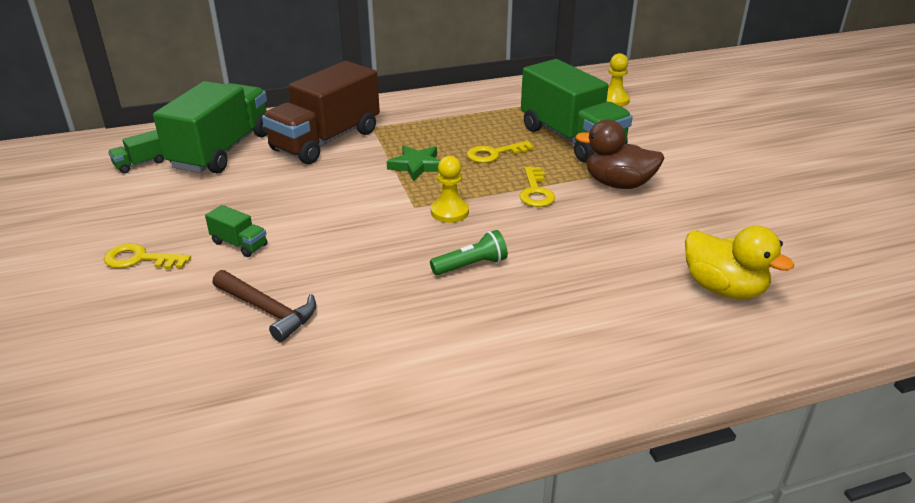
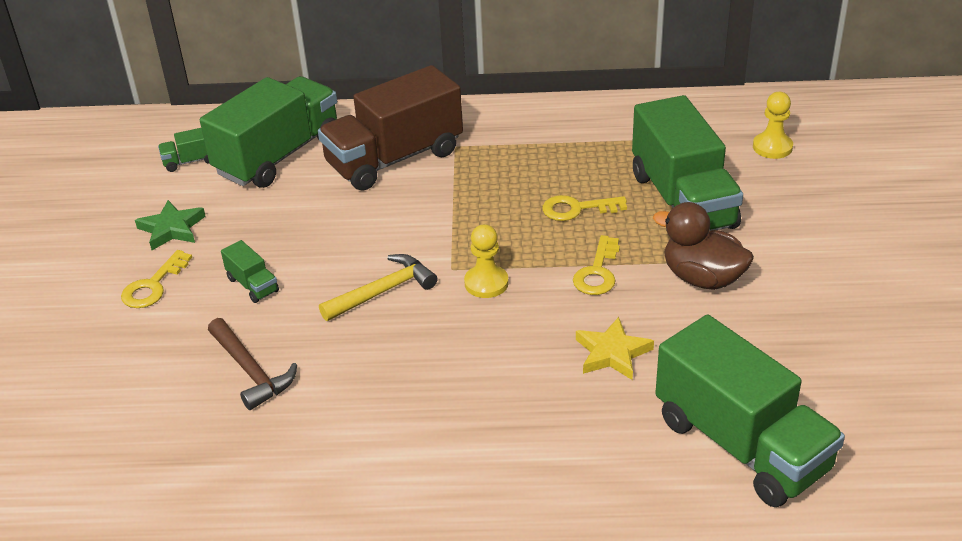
camera: 20 degrees right, 5 degrees up
(140, 259) = (153, 286): yellow key -> yellow key turned 90 degrees counterclockwise
(363, 231) = (383, 291): none -> yellow hammer
(417, 166) = (480, 211): green star -> green star (172, 229)
(471, 265) = (476, 358): green flashlight -> none
(581, 243) = (612, 353): none -> yellow star
(723, 288) = (741, 444): yellow duck -> green truck

